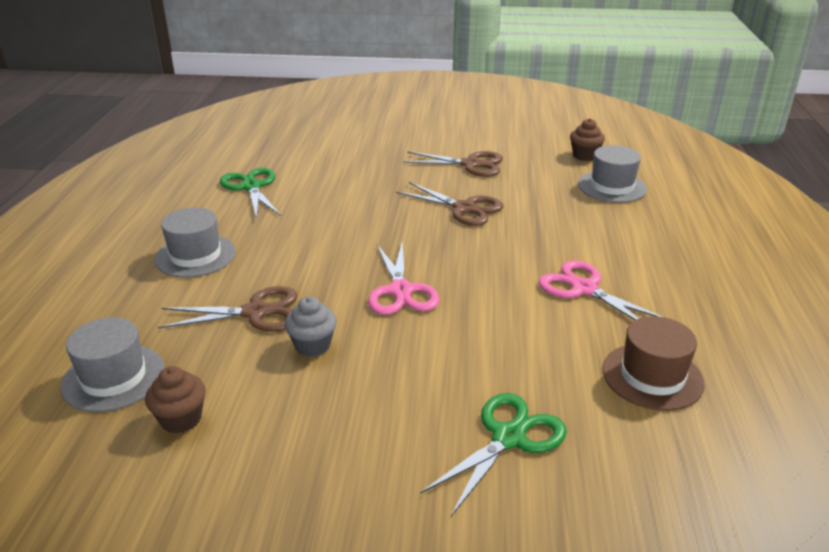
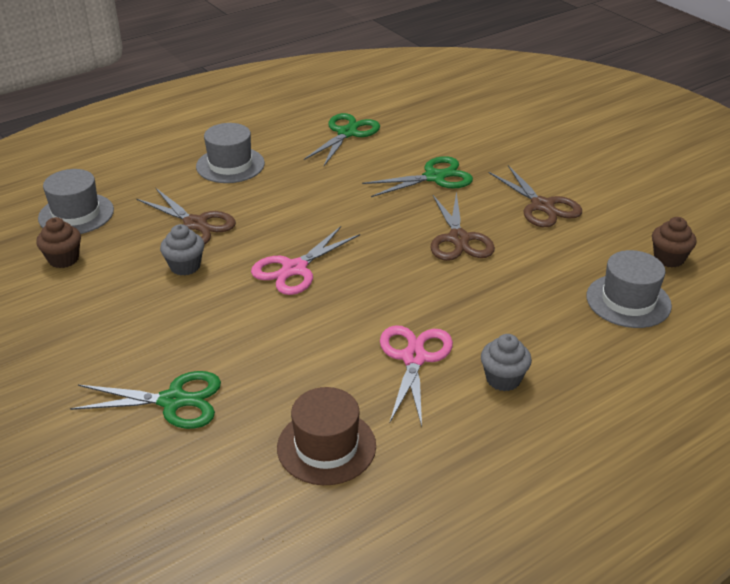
camera: 50 degrees right, 5 degrees up
(373, 182) = (434, 177): none -> green scissors
(646, 265) = (503, 379): none -> grey cupcake

